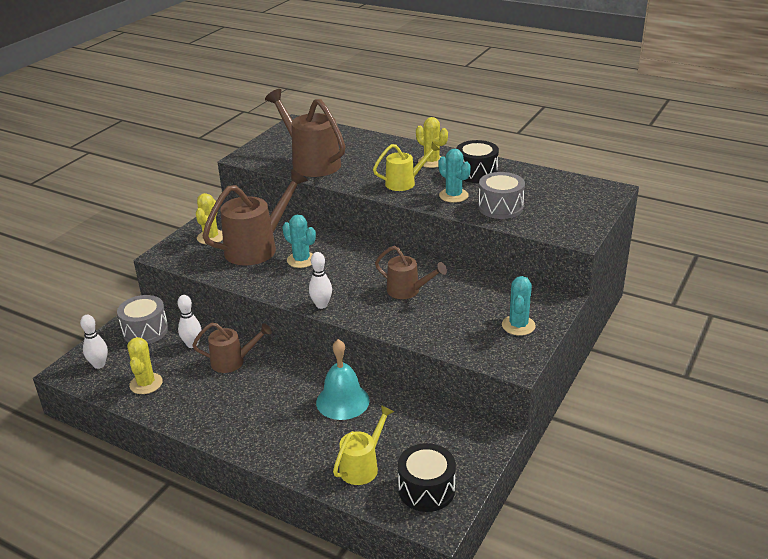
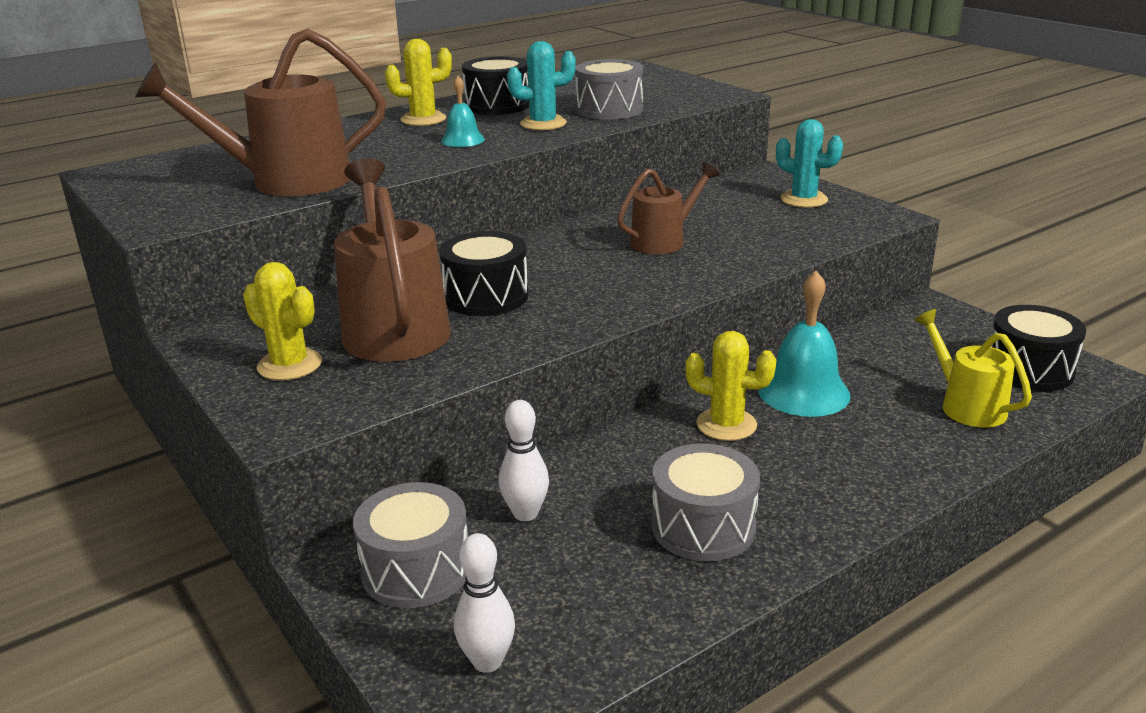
camera: 65 degrees left, 5 degrees down
(146, 384) = (615, 595): yellow cactus -> yellow cactus (726, 425)
(202, 395) = (703, 527): none -> grey drum
(233, 361) = (622, 475): brown watering can -> none
(301, 260) = (486, 297): turquoise cactus -> black drum
(321, 305) = (643, 303): white bowling pin -> none
(405, 183) = (462, 140): yellow watering can -> turquoise bell

